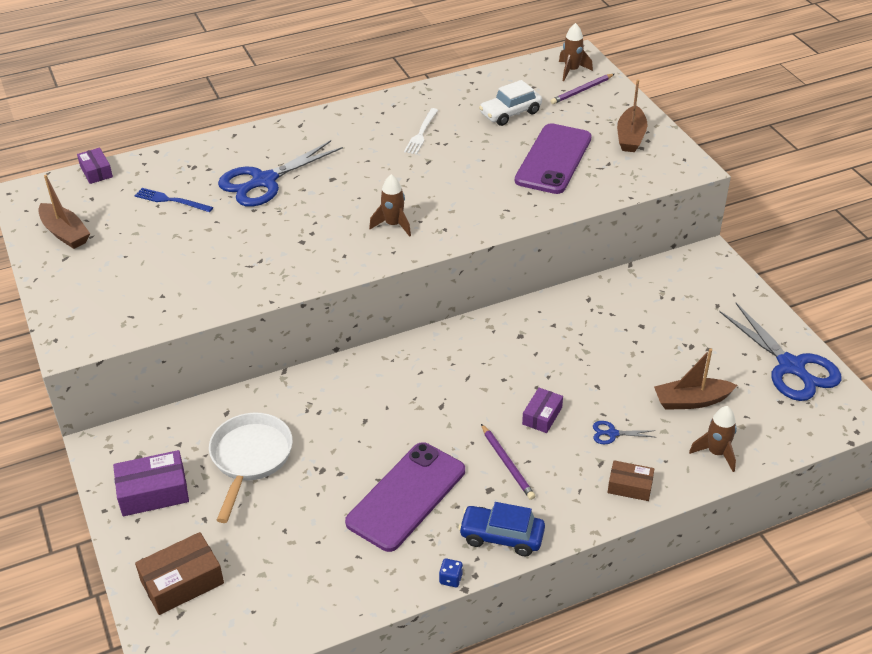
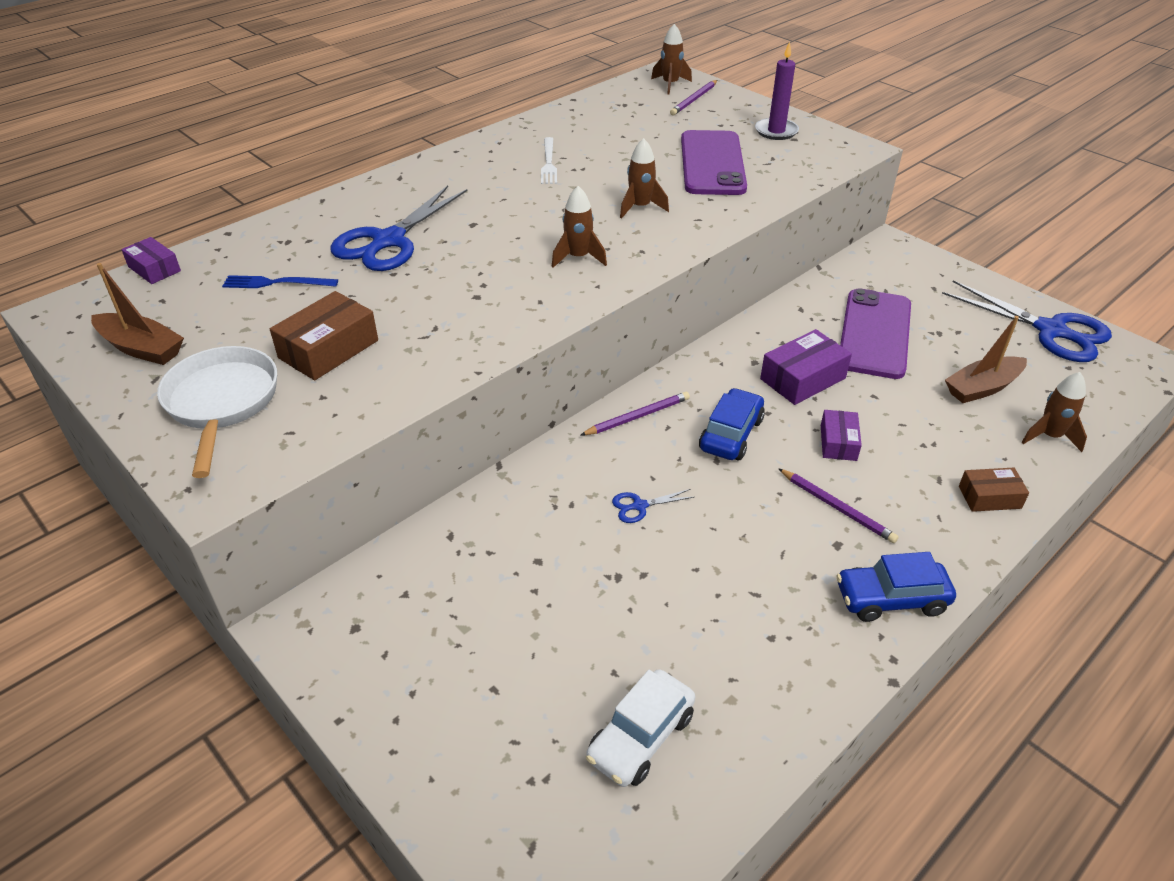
camera: 20 degrees left, 0 degrees up
(153, 492) = (401, 672): purple box -> purple box (803, 379)
(182, 582) = (509, 795): brown box -> brown box (328, 349)
(250, 458) = (514, 587): white pan -> white pan (222, 403)
(403, 358) = (637, 416): none -> purple pencil
(406, 496) = (744, 581): purple phone -> purple phone (875, 334)
(450, 579) = (867, 673): blue dice -> none
(464, 389) = (731, 434): none -> blue car
(468, 190) = (640, 207): none -> brown rocket
(510, 113) = (634, 130): white car -> white car (641, 737)
(612, 433) = (927, 443): blue scissors -> blue scissors (639, 506)
(630, 137) = (776, 131): brown boat -> purple candle

